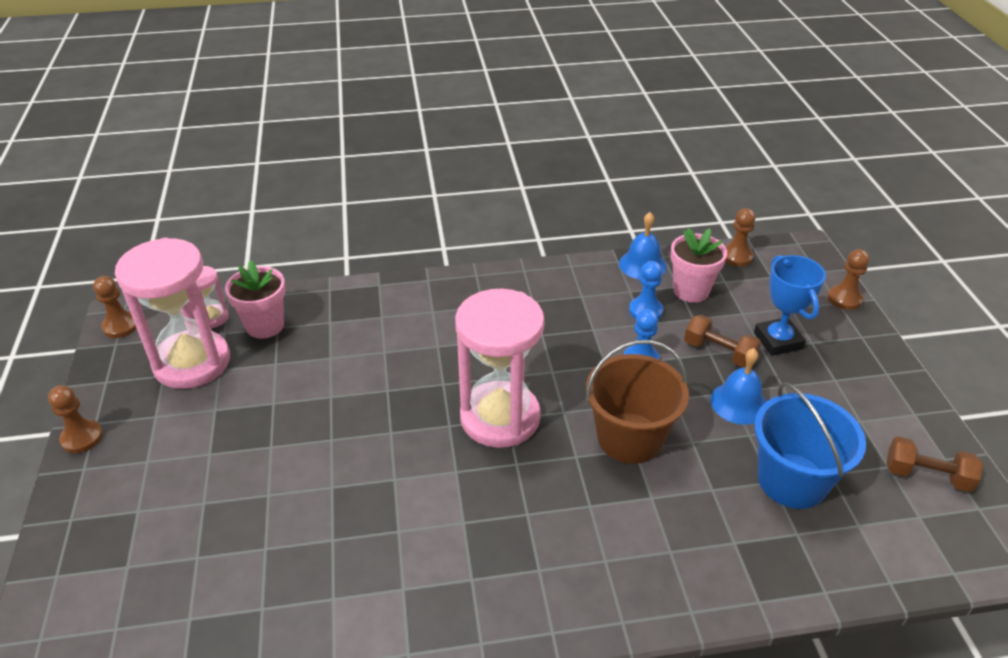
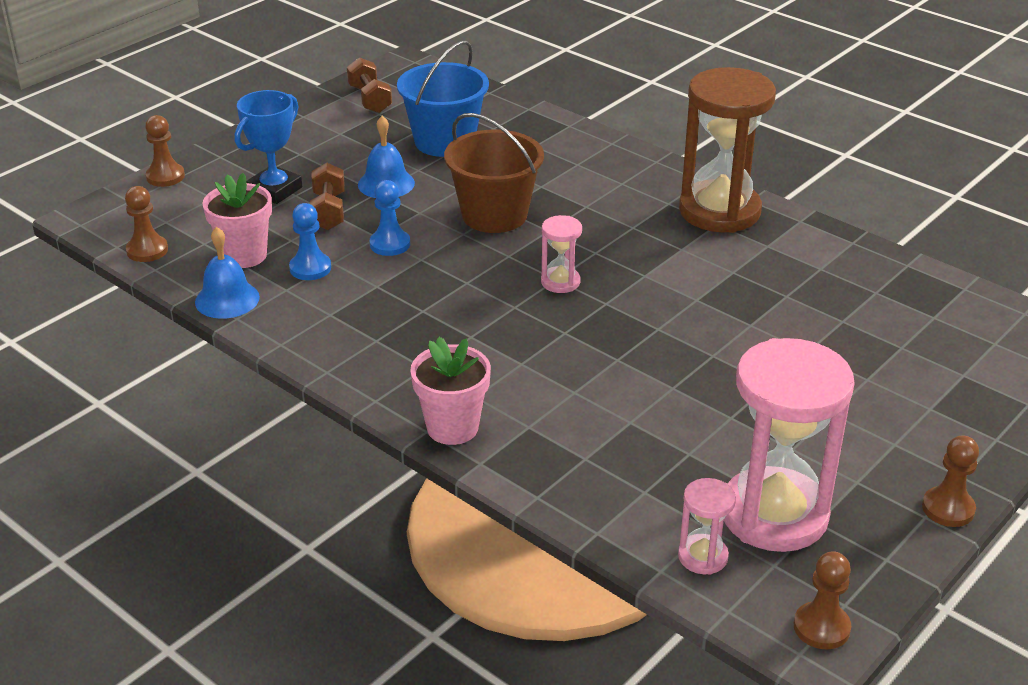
camera: 130 degrees left, 5 degrees down
(265, 326) = (655, 502): pink flower pot -> pink flower pot (452, 427)
(488, 598) = (719, 211): none -> brown hourglass
(500, 418) = (560, 282): pink hourglass -> pink hourglass, size x0.45

